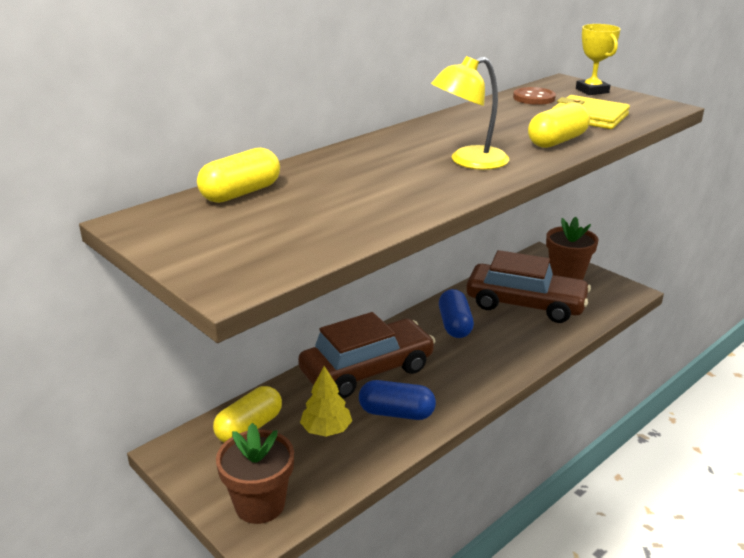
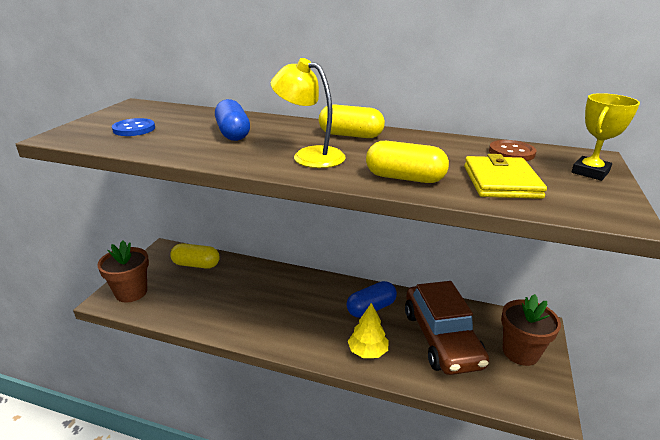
camera: 60 degrees right, 0 degrees up
(241, 193) = (189, 114): yellow capsule -> yellow capsule (350, 135)
(264, 232) = (134, 129): none -> blue button
(326, 430) = (208, 292): yellow tree -> yellow tree (367, 351)
(367, 370) = (281, 287): brown car -> none
(396, 413) = (242, 315): blue capsule -> blue capsule (233, 133)

